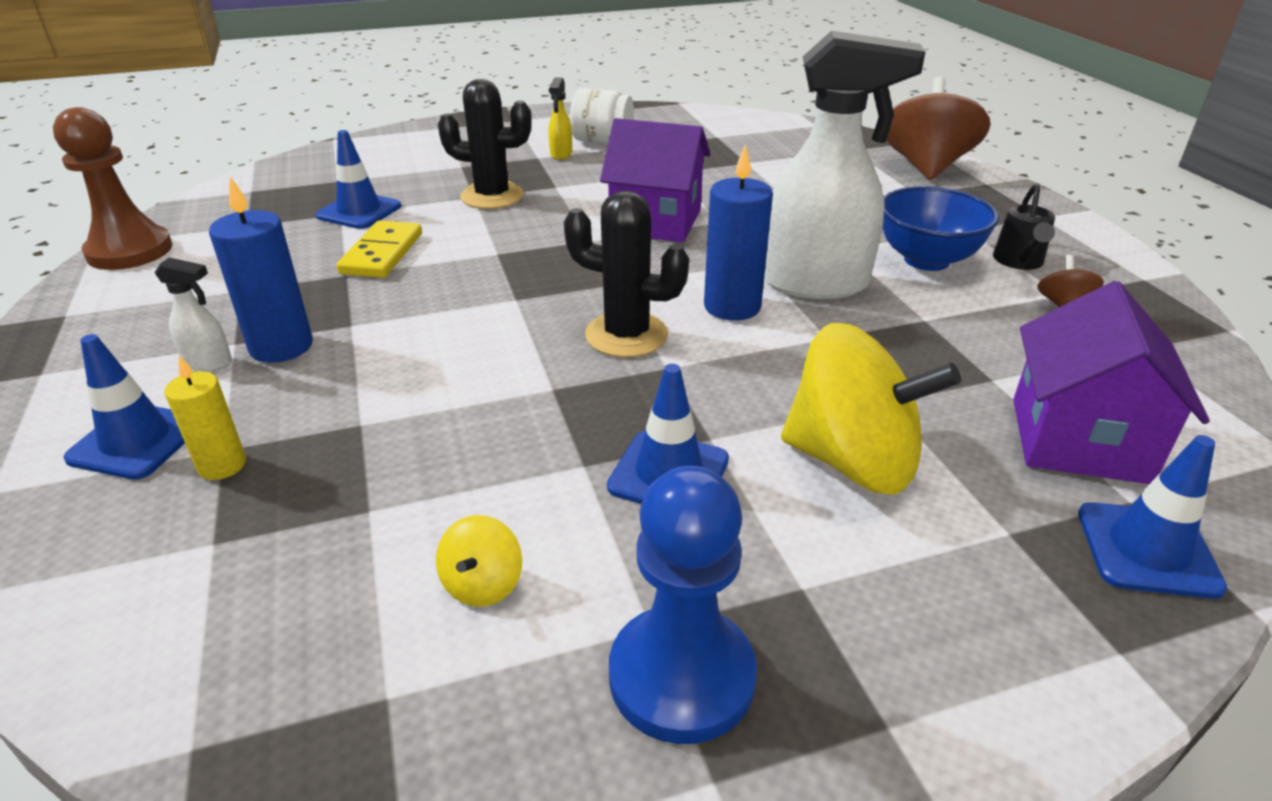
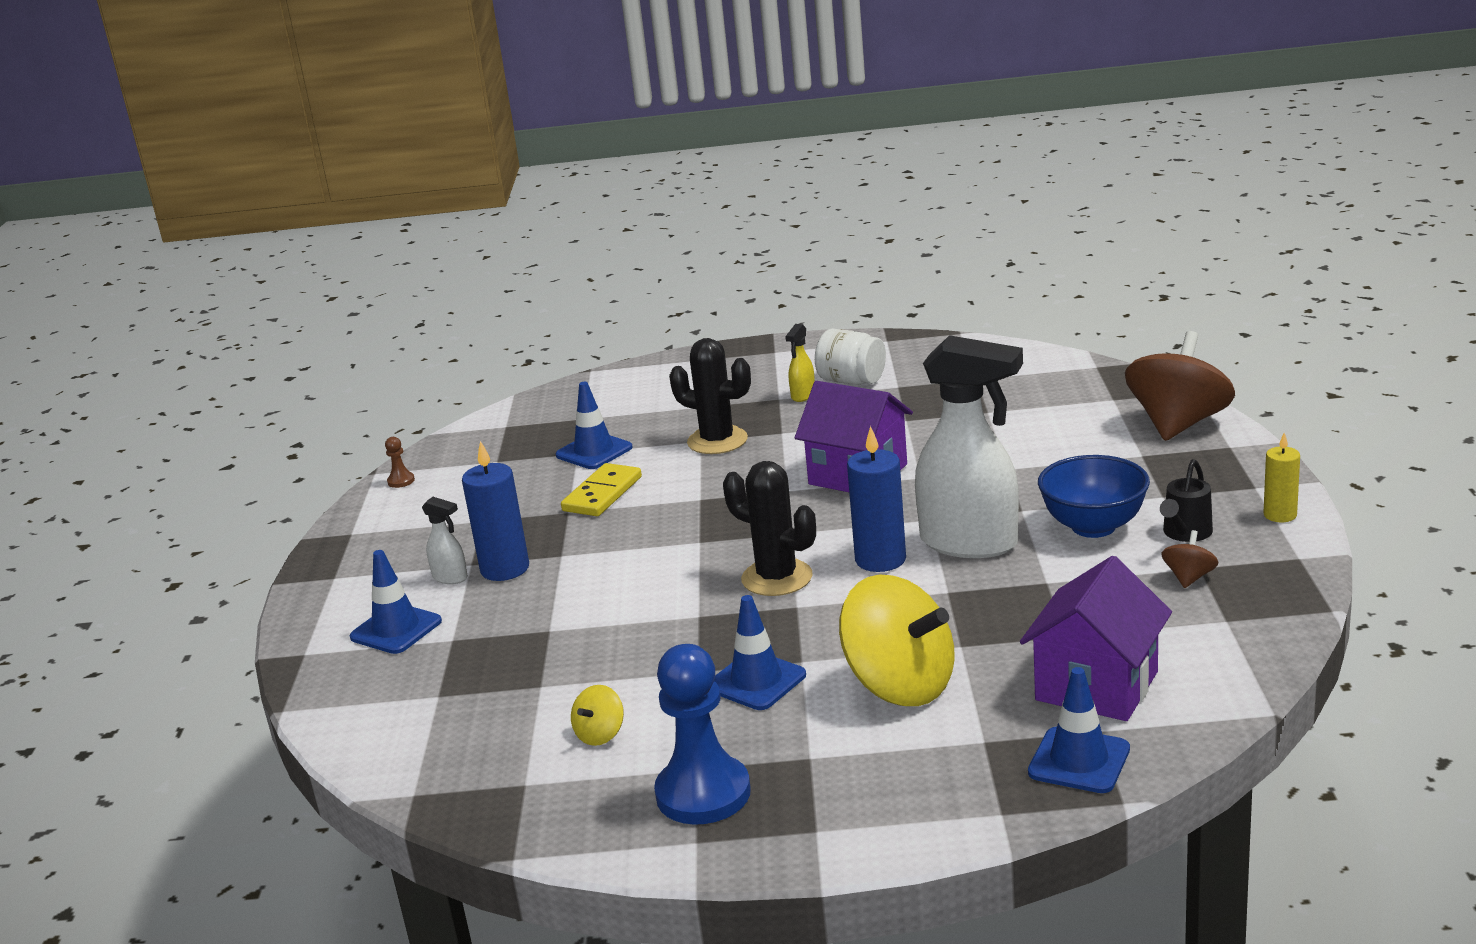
camera: 20 degrees right, 10 degrees down
(130, 251) = (401, 481): brown pawn -> brown pawn, size x0.40
(222, 465) = (450, 649): yellow candle -> yellow candle (1280, 515)

